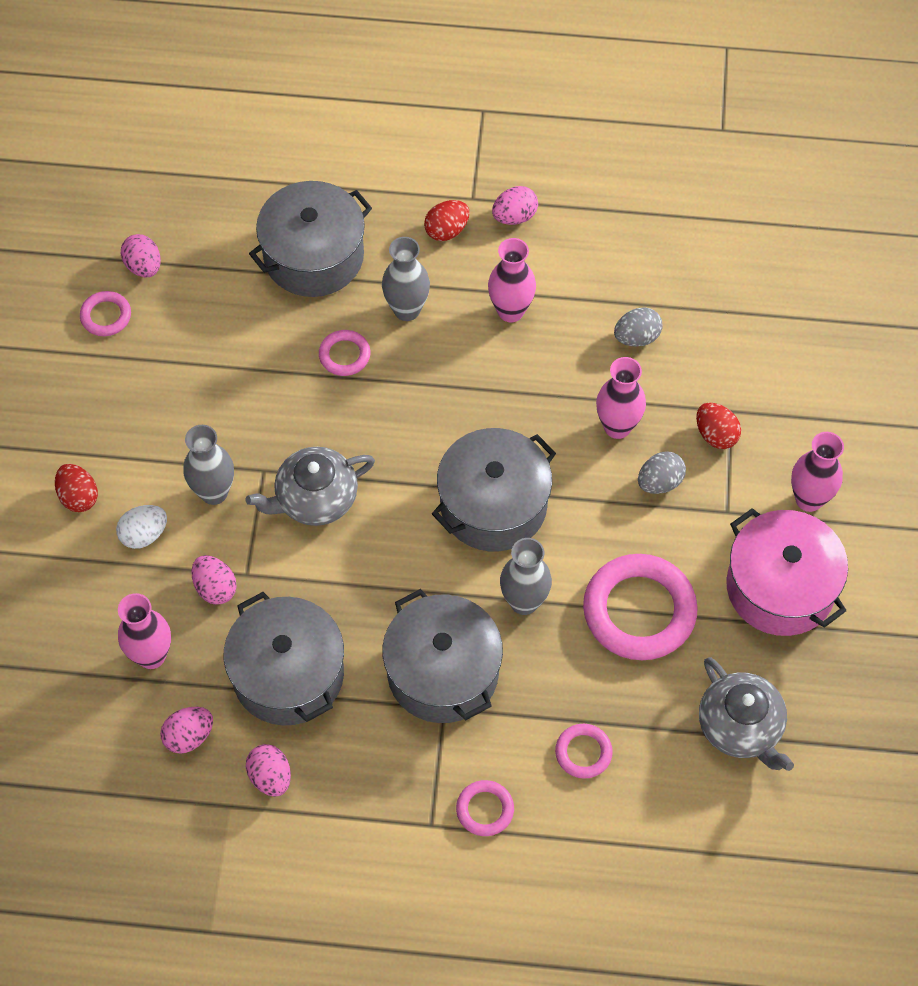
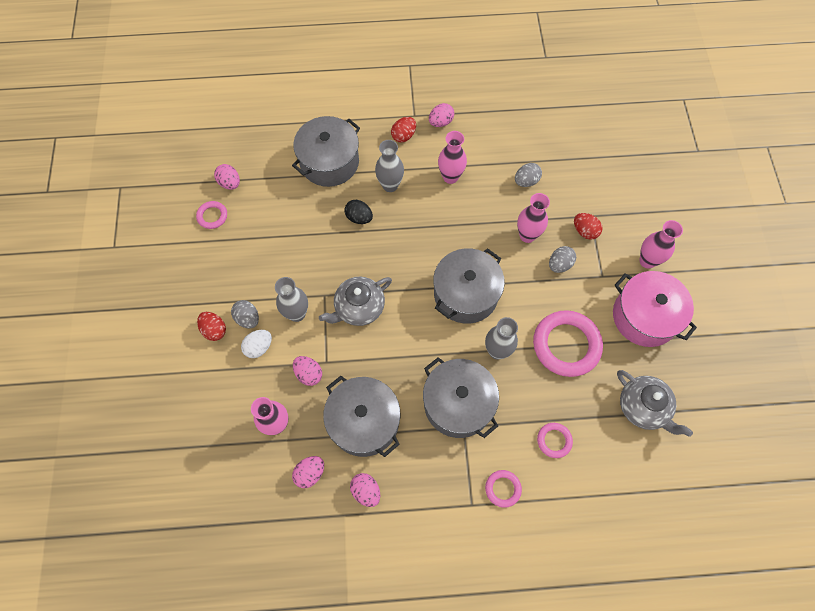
camera: 10 degrees left, 5 degrees up
(134, 487) = (248, 318): none -> grey egg
(344, 355) = (359, 218): pink ring -> black egg

